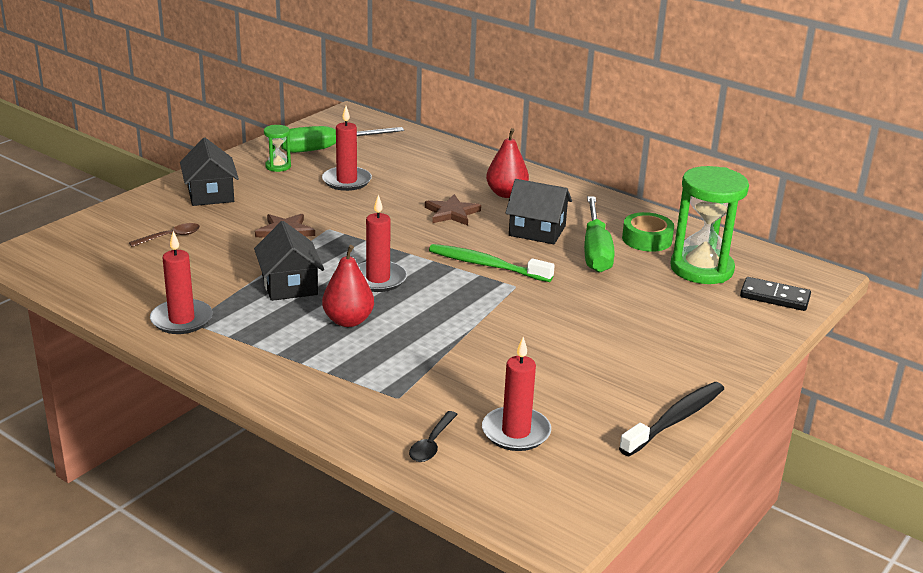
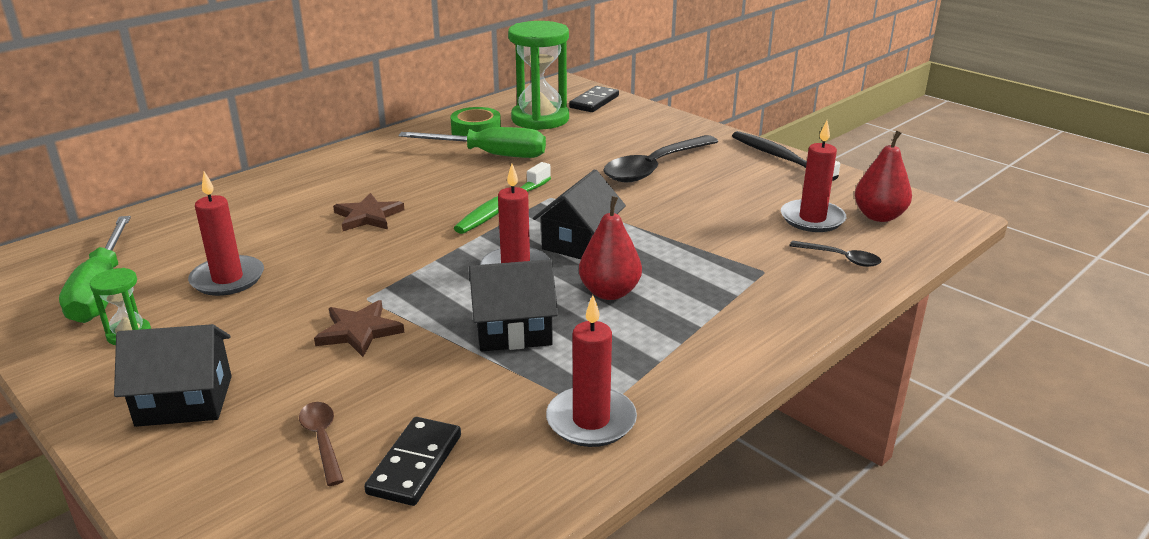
camera: 80 degrees left, 0 degrees up
(145, 266) = (415, 464): none -> black domino
(506, 194) = (337, 183): red pear -> red pear (879, 216)
(537, 231) = (435, 176): black house -> black house (579, 242)
(607, 338) = (655, 167): none -> black spoon

